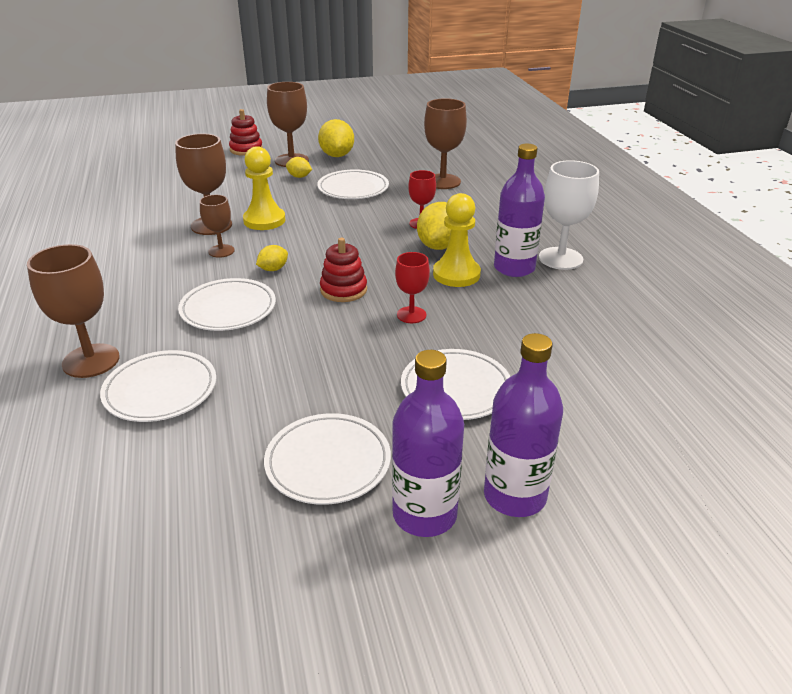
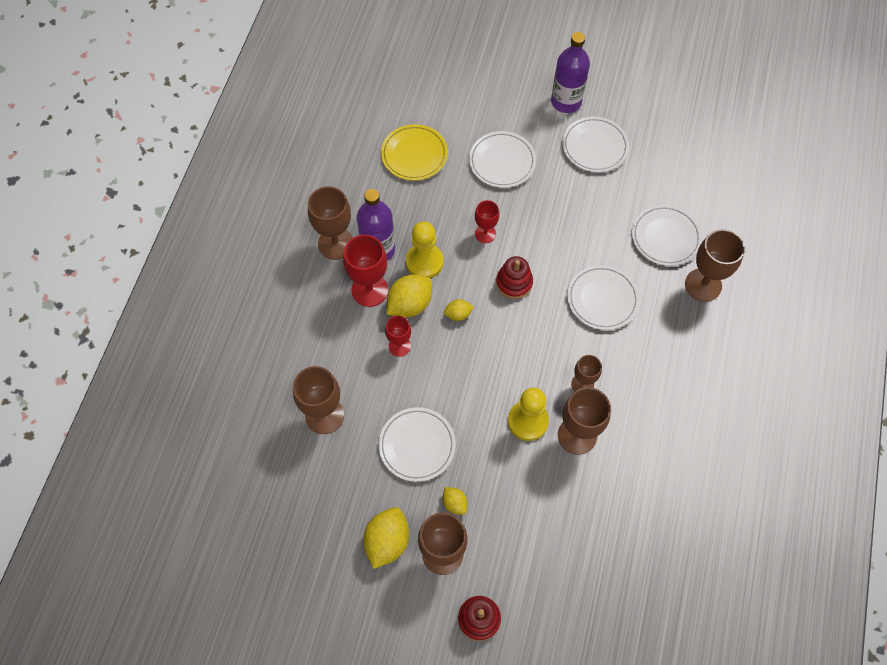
camera: 150 degrees left, 30 degrees up
(273, 269) = (552, 335): yellow lemon -> yellow lemon (458, 314)
(488, 243) = (370, 290): none -> red goblet
(514, 496) = (521, 92): purple bottle -> none
(560, 258) = (336, 244): white goblet -> brown goblet
(576, 353) = (414, 155): none -> yellow plate

